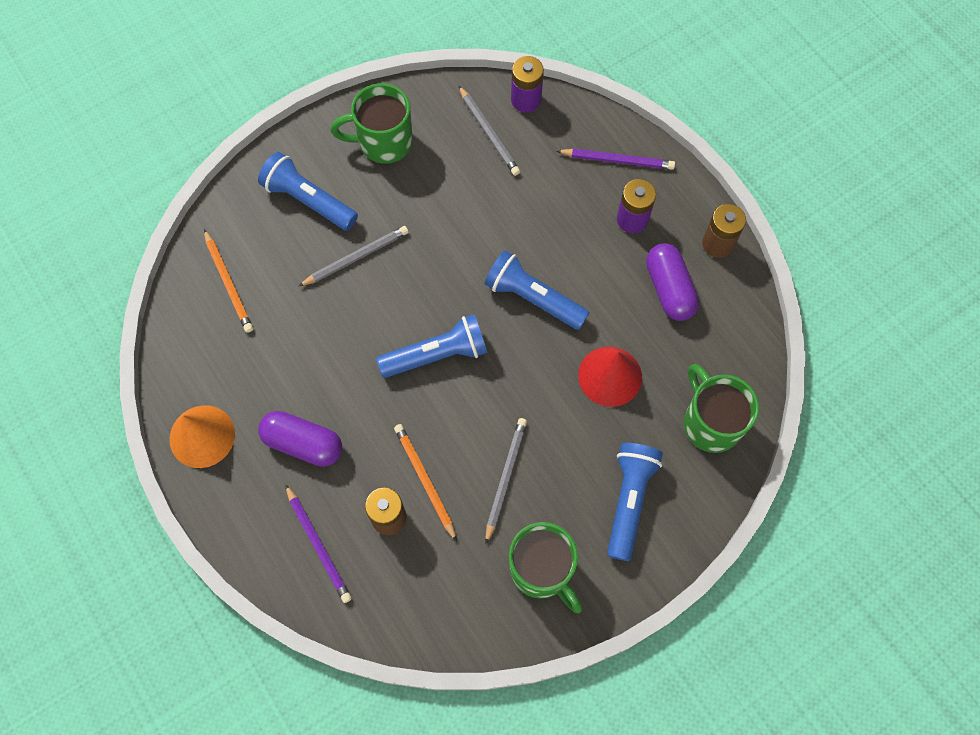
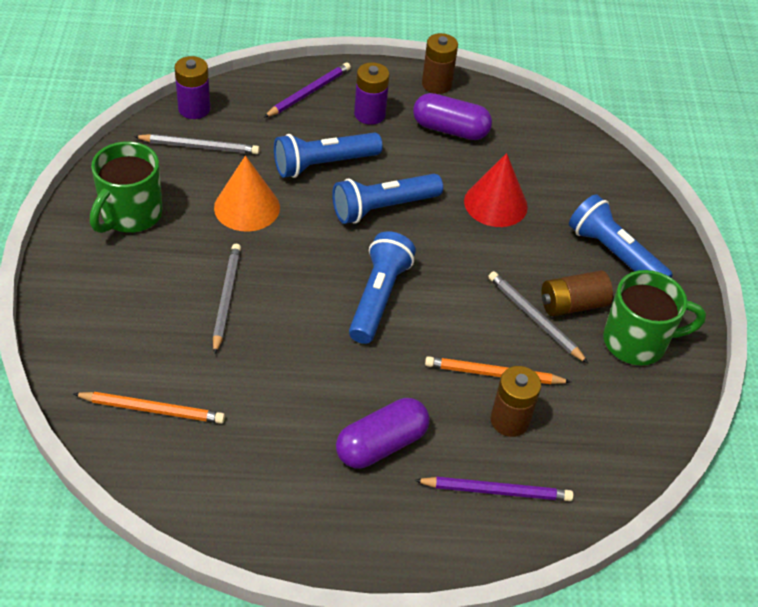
camera: 60 degrees left, 20 degrees down
(202, 436) = (301, 526): orange cone -> orange cone (247, 207)
(308, 200) = (130, 299): blue flashlight -> blue flashlight (323, 164)
(543, 498) = (572, 305): none -> brown battery
(710, 422) = (583, 172): green mug -> none

